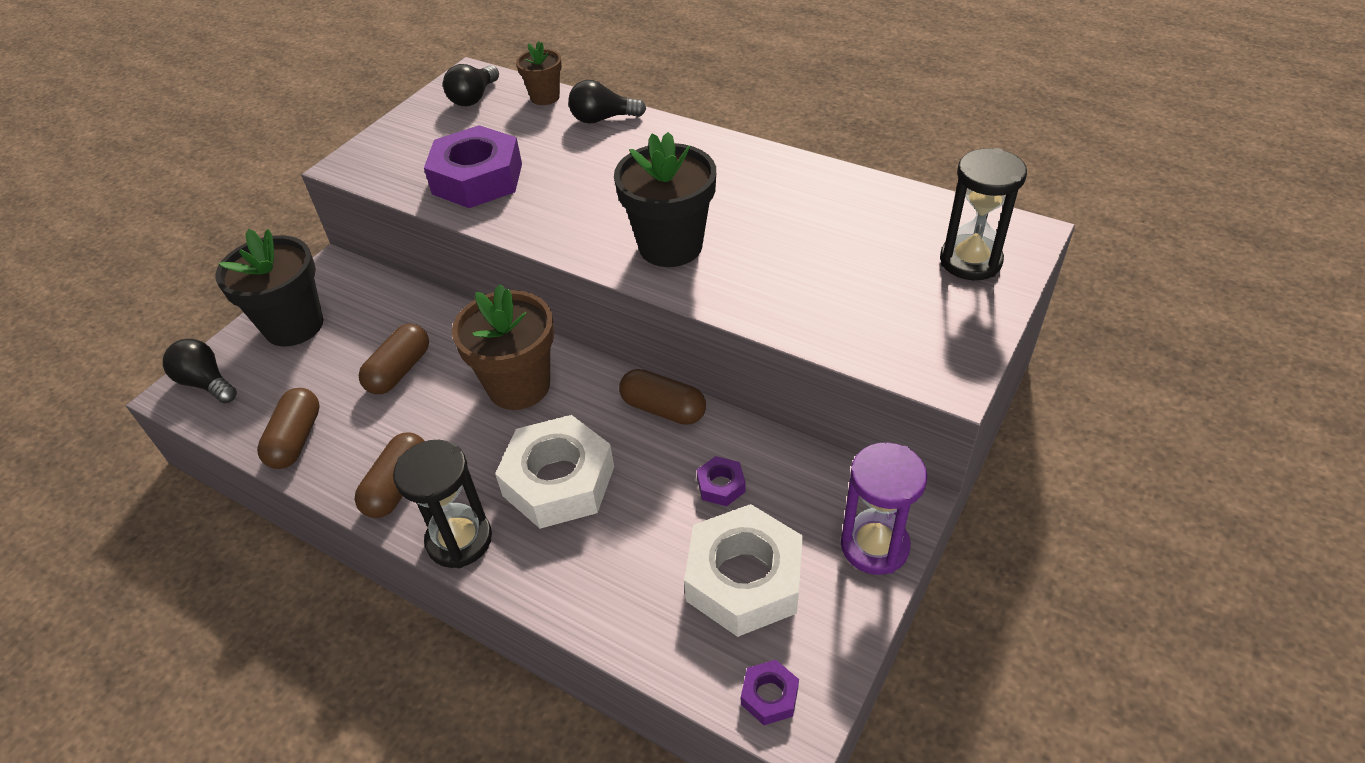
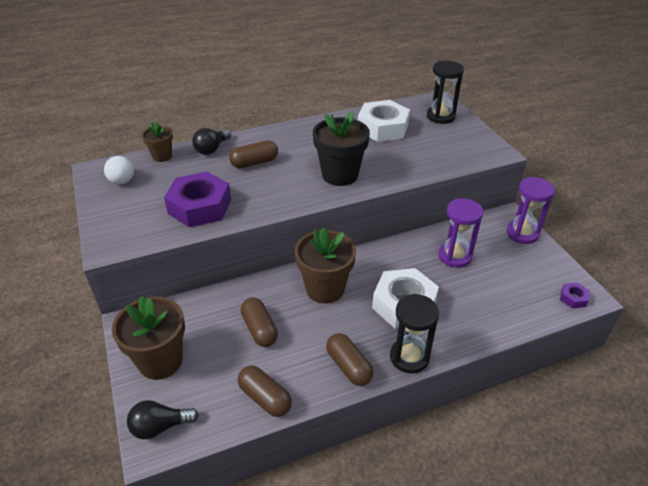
camera: 55 degrees left, 5 degrees down
(294, 326) = (160, 361): black flower pot -> brown flower pot
(474, 98) = (120, 177): black light bulb -> white light bulb
(663, 409) = (392, 250): brown capsule -> brown capsule (254, 162)
(721, 485) = (455, 256): purple nut -> purple hourglass
(744, 579) = (510, 275): white nut -> white nut (382, 128)

